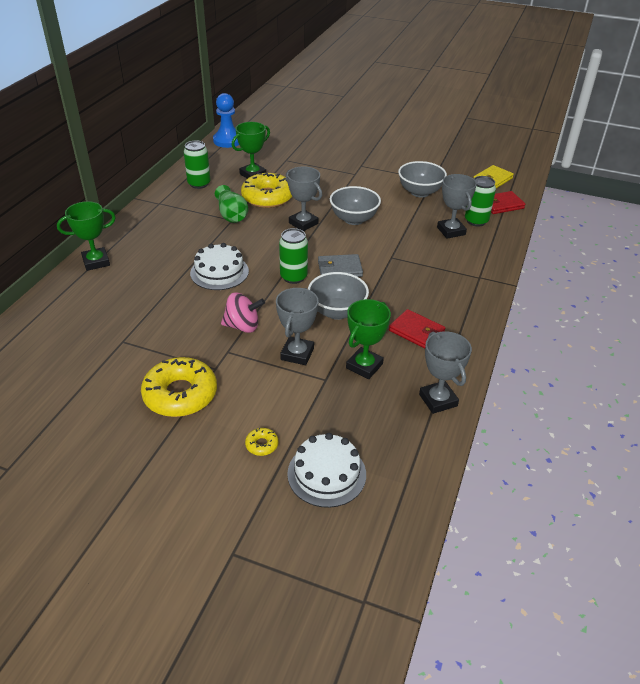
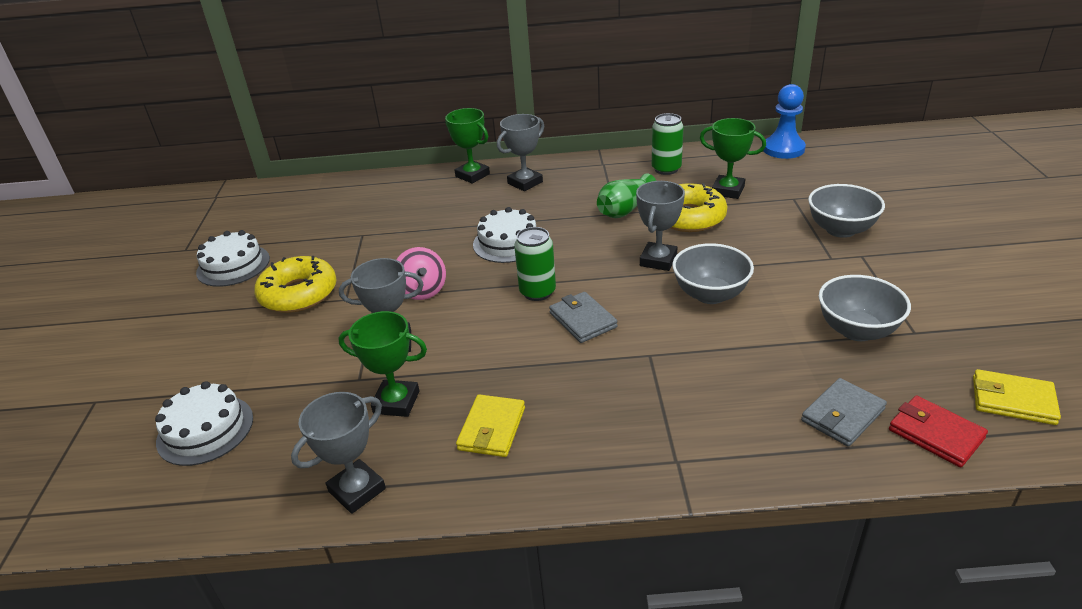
camera: 70 degrees right, 5 degrees down
(84, 433) = (233, 265): none -> white cake
(262, 445) = (240, 369): yellow donut -> none
(337, 312) = (491, 347): grey bowl -> grey bowl (840, 230)
(416, 332) = (492, 429): red wallet -> yellow wallet
(451, 231) = (779, 394): grey trophy -> grey trophy (525, 183)
(476, 221) = (842, 415): green can -> grey wallet

